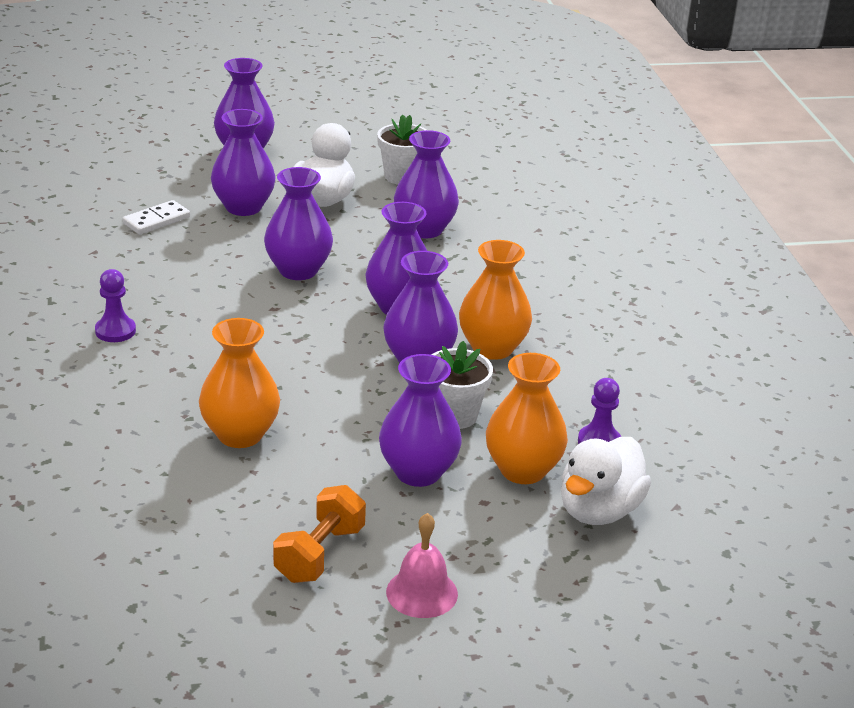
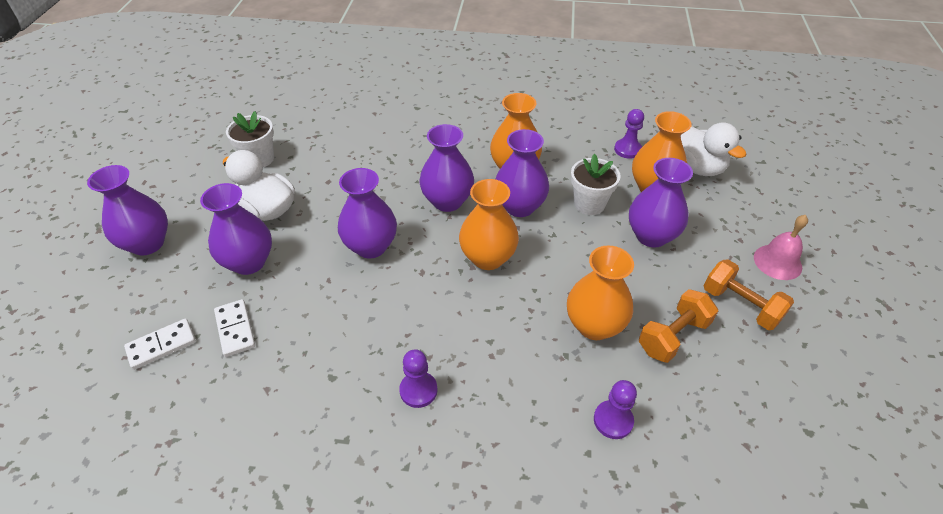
camera: 70 degrees left, 15 degrees up
(111, 456) = (613, 420): none -> purple pawn
(126, 190) = (161, 345): none -> white domino
(245, 496) = (673, 336): none -> orange dumbbell
(316, 348) = (488, 258): none -> orange vase
(424, 229) = (345, 165): purple vase -> none

